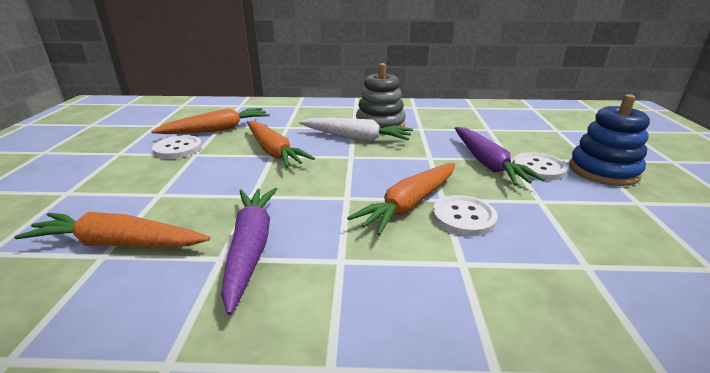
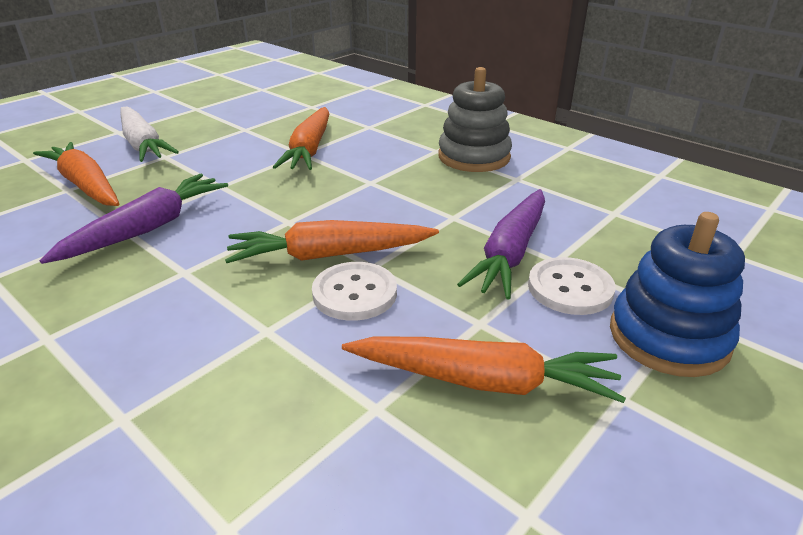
camera: 40 degrees right, 5 degrees up
(178, 148) = (241, 119): white button -> none
(217, 130) = (301, 109): orange carrot -> orange carrot (484, 381)
(356, 138) = (415, 163): white carrot -> white carrot (142, 144)

